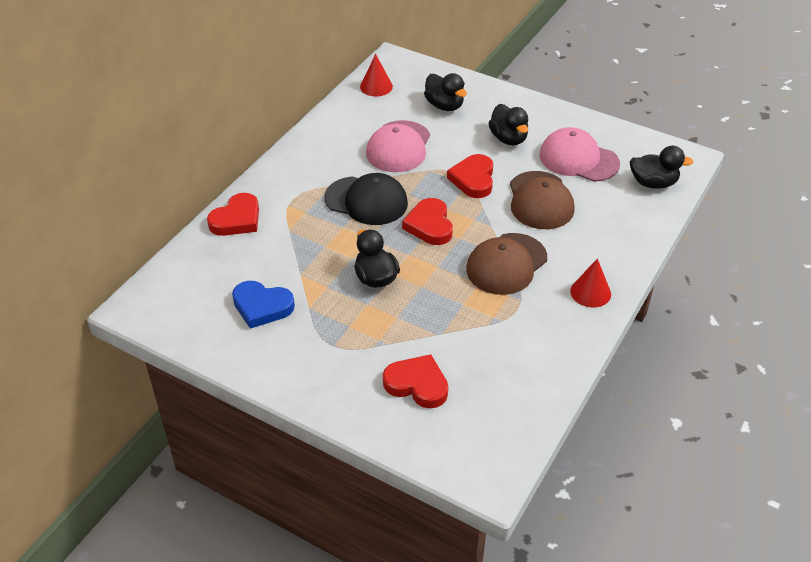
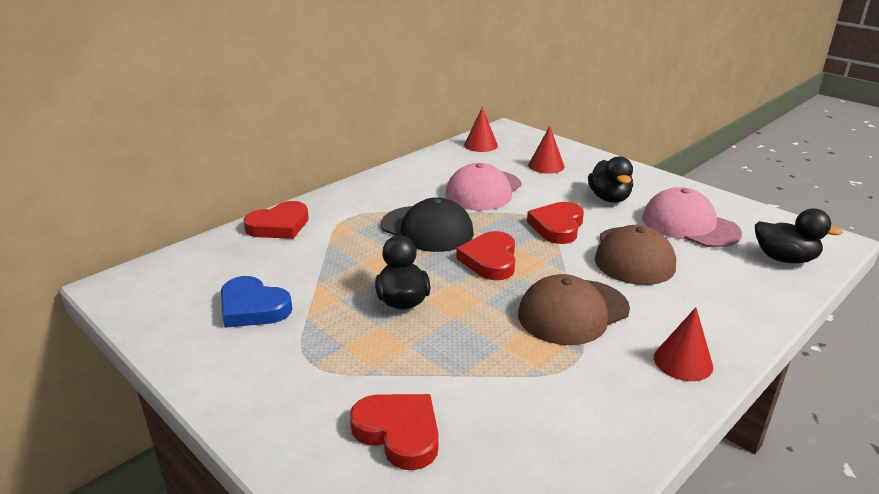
camera: 15 degrees right, 15 degrees down
(444, 106) = (546, 165): black duck -> red cone

